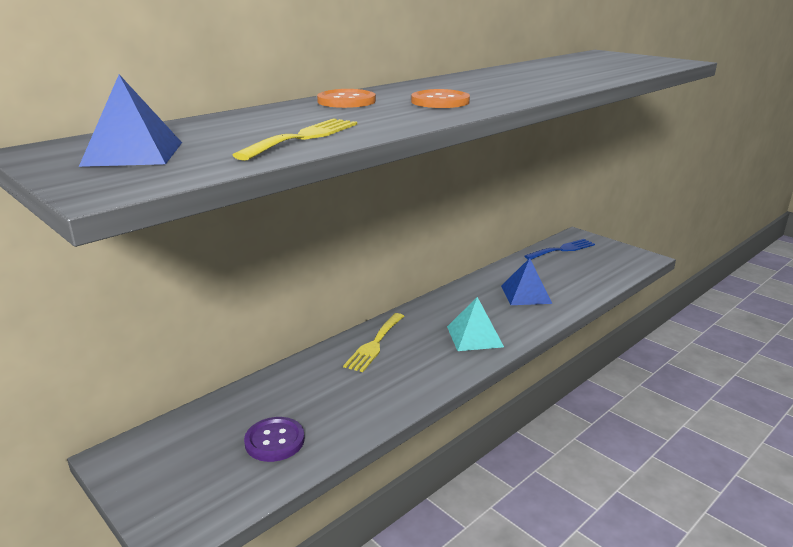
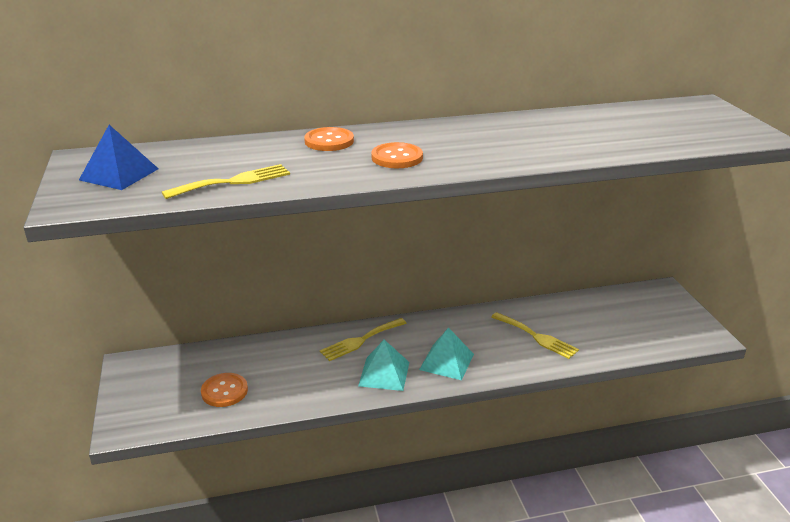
camera: 30 degrees right, 5 degrees up
(274, 441) = (224, 391): purple button -> orange button
(429, 365) = (384, 373): none -> turquoise pyramid
(526, 294) = (537, 337): blue pyramid -> yellow fork
(562, 249) = (628, 300): blue fork -> none

